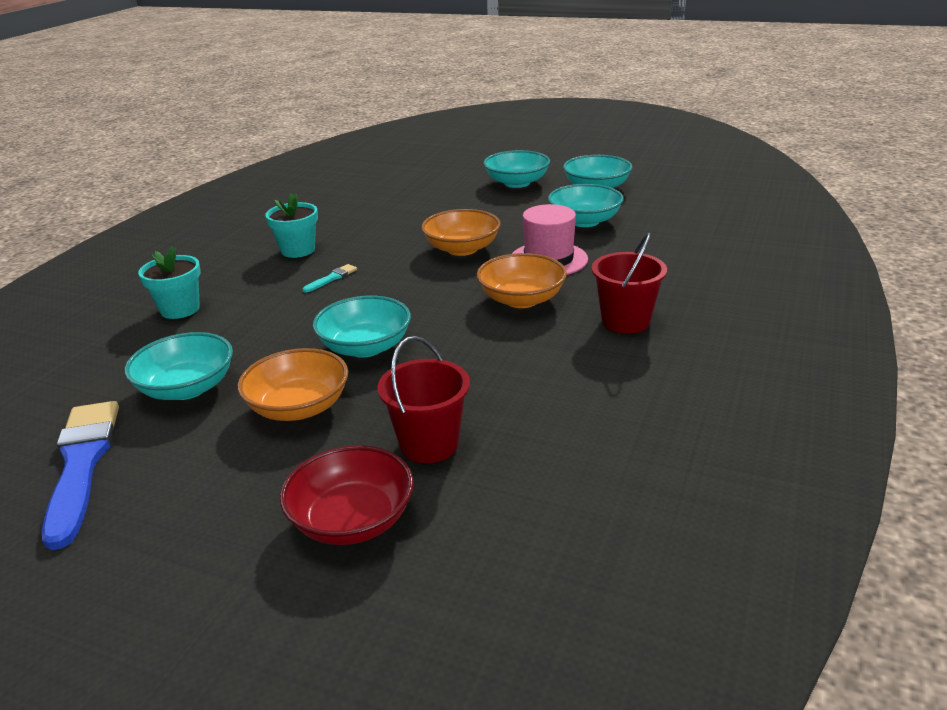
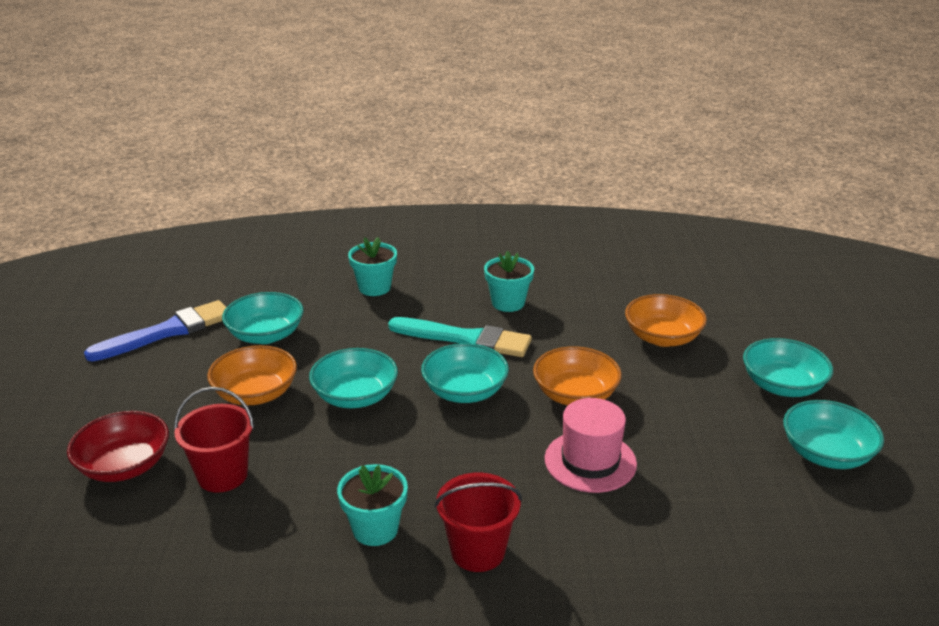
camera: 65 degrees right, 0 degrees up
(332, 278) = (466, 339): turquoise brush -> turquoise brush, size x2.36
(521, 299) = (487, 464): orange bowl -> orange bowl (662, 337)
(571, 364) = (375, 529): none -> turquoise flower pot
(584, 221) = (714, 466): turquoise bowl -> turquoise bowl (465, 391)

